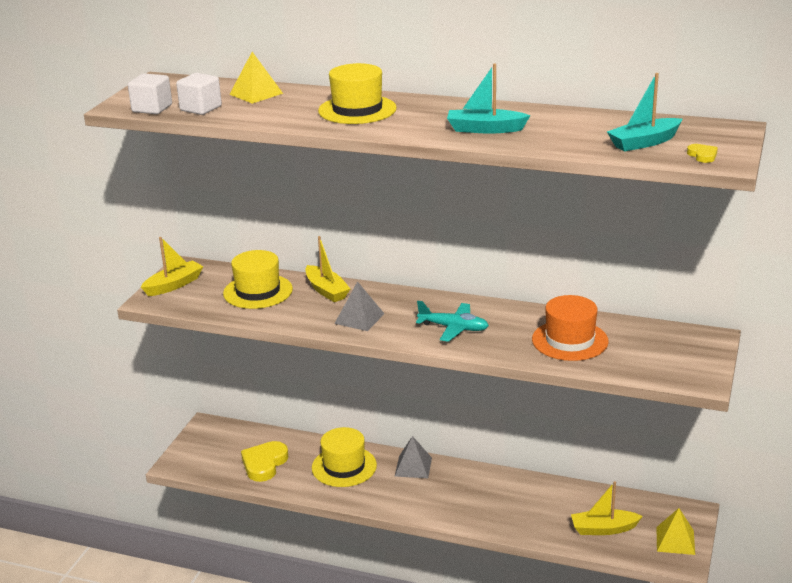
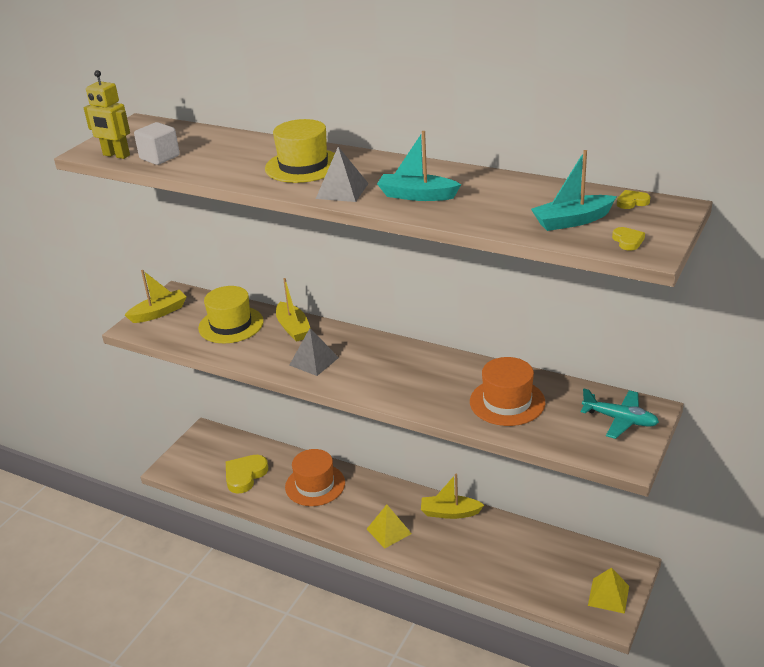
camera: 10 degrees right, 5 degrees up
(152, 108) = (116, 155): white cube -> yellow robot
(256, 94) = (218, 142): yellow pyramid -> yellow pyramid (389, 531)
(344, 466) = (315, 485): yellow hat -> orange hat
(413, 466) = (377, 491): grey pyramid -> grey pyramid (342, 191)
(453, 328) = (399, 379): turquoise plane -> turquoise plane (620, 420)
(604, 529) = (541, 575): yellow boat -> yellow boat (450, 513)
(693, 125) = (632, 202): none -> yellow heart

